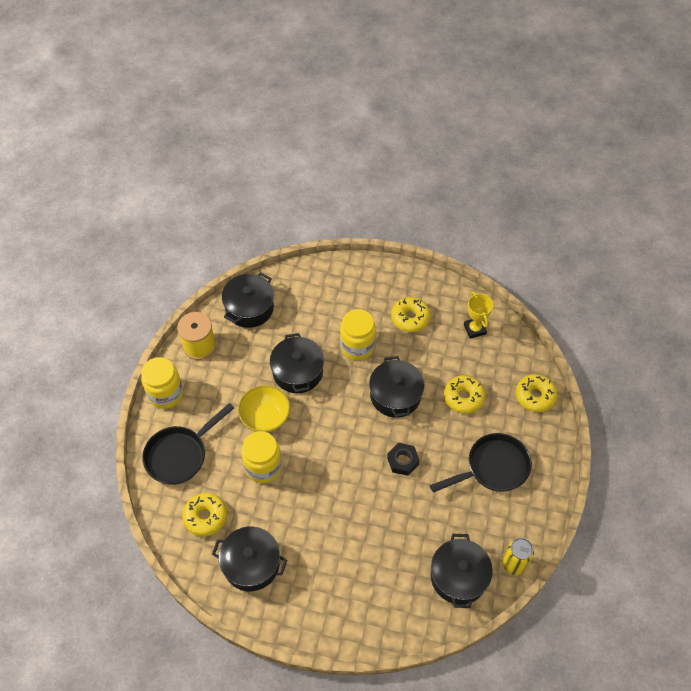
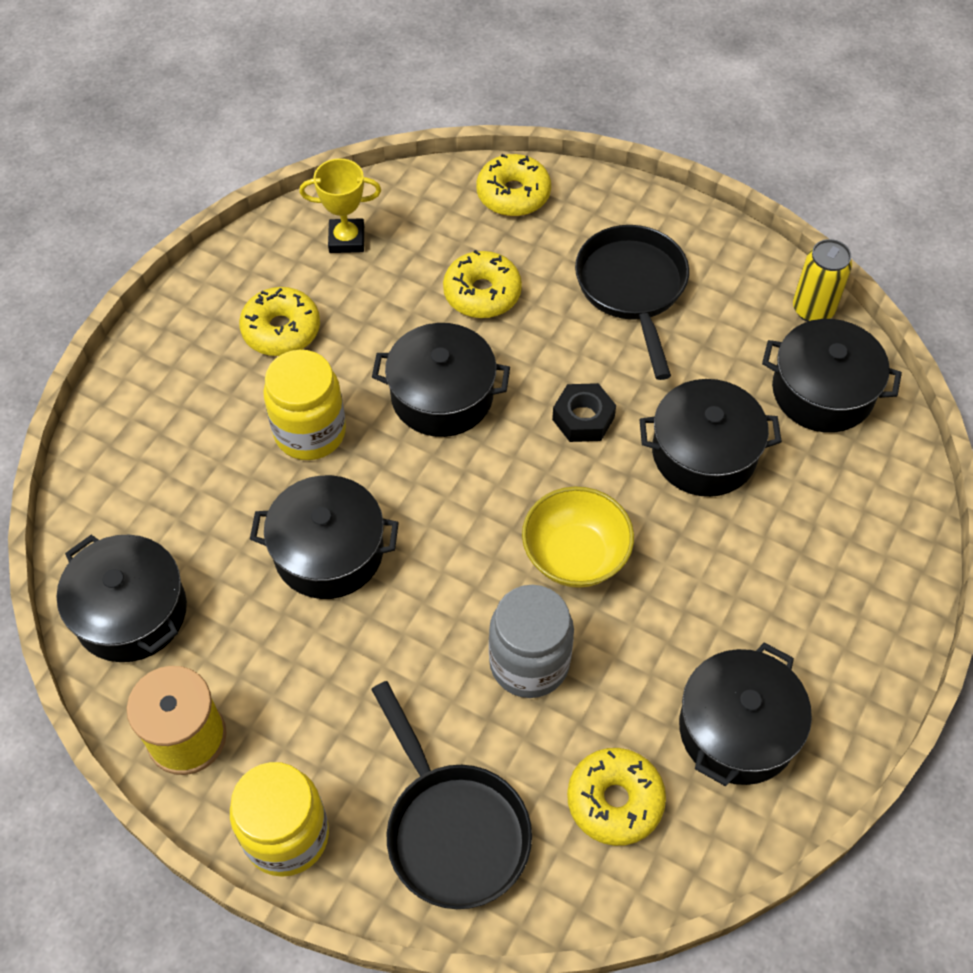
camera: 75 degrees left, 0 degrees up
(263, 467) = (529, 663): yellow jar -> grey jar
(265, 417) = (415, 635): yellow bowl -> yellow bowl (575, 555)
(400, 522) = (704, 453): none -> black pot

